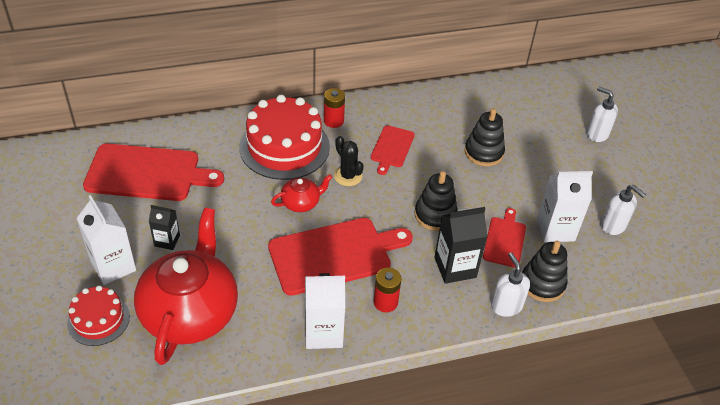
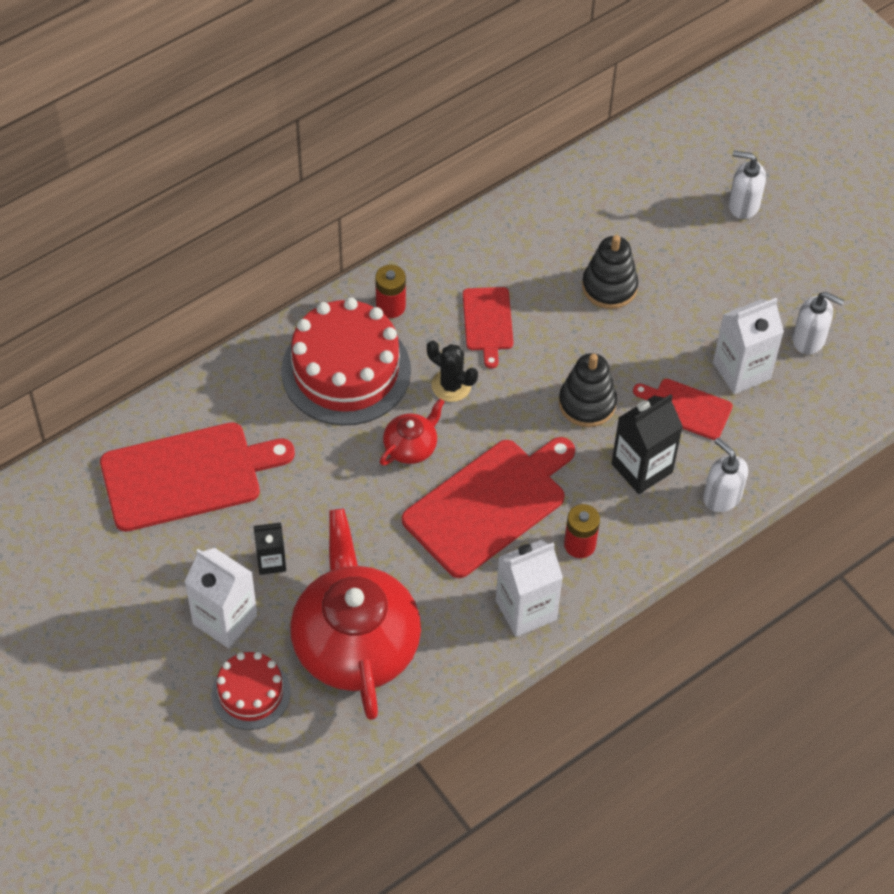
camera: 20 degrees left, 10 degrees up
(505, 240) = (686, 408): red cutting board -> red cutting board turned 60 degrees counterclockwise
(542, 284) = (753, 452): black stacking toy -> none

